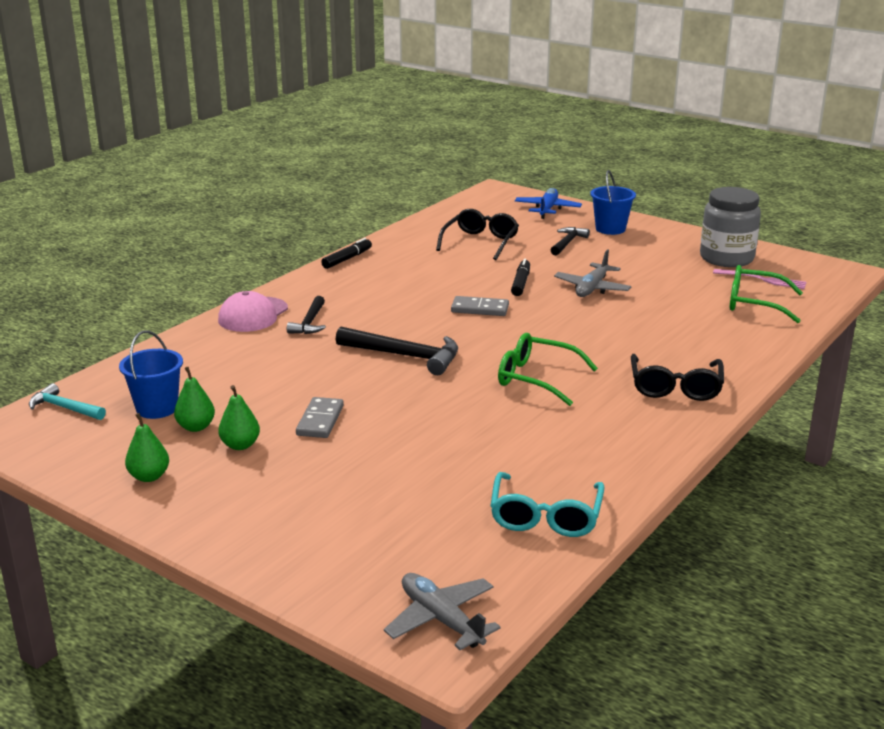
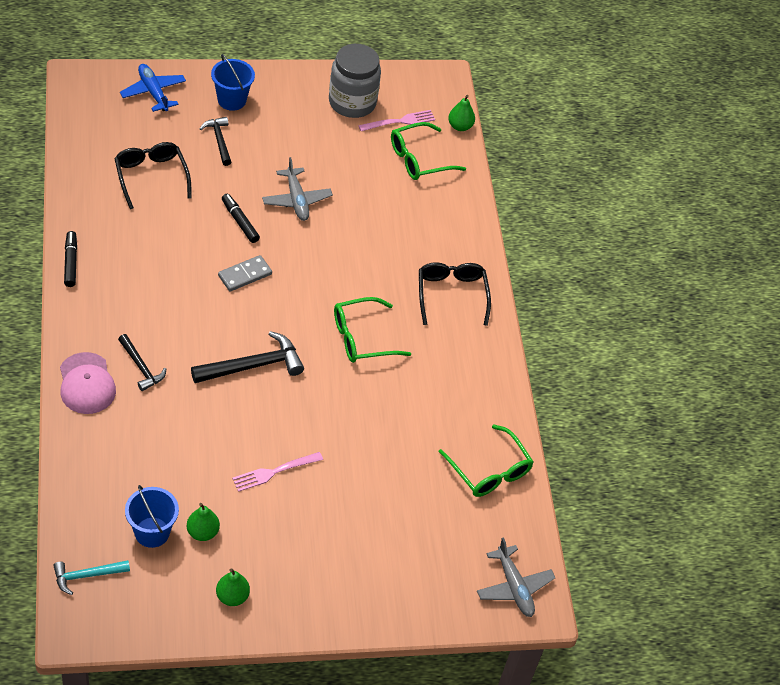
camera: 50 degrees left, 25 degrees up
(240, 445) = (252, 529): green pear -> green pear (460, 126)
(320, 420) = (274, 472): grey domino -> pink fork
(441, 619) = (514, 587): grey plane -> grey plane turned 120 degrees counterclockwise
(545, 516) = (489, 471): turquoise glasses -> green glasses
(675, 387) = (451, 295): black glasses -> black glasses turned 150 degrees counterclockwise

